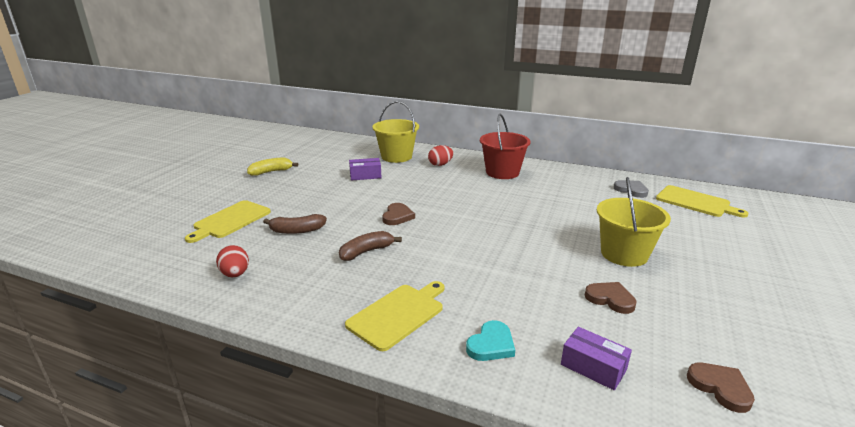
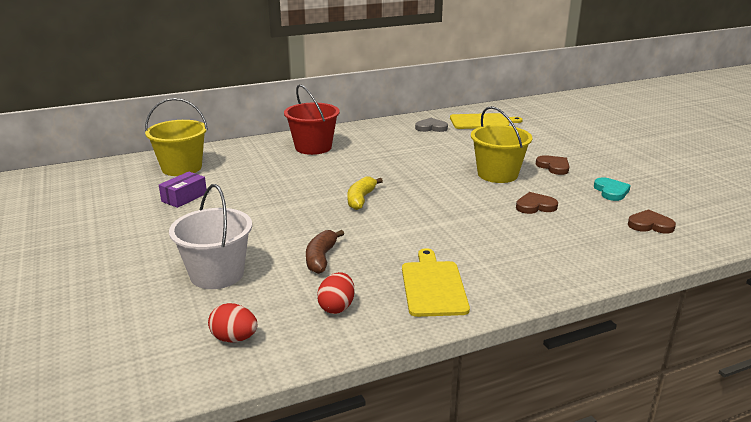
camera: 45 degrees left, 0 degrees up
(230, 220) = (114, 302): yellow cutting board -> none
(271, 172) = (53, 237): yellow banana -> yellow banana (361, 199)
(297, 230) = (217, 274): brown banana -> white bucket
(397, 216) = (291, 219): brown heart -> brown heart (553, 167)
(440, 164) = (243, 160): red egg -> red egg (337, 307)
(491, 344) = (521, 269): turquoise heart -> turquoise heart (611, 191)
(593, 367) = (588, 249): purple box -> none

